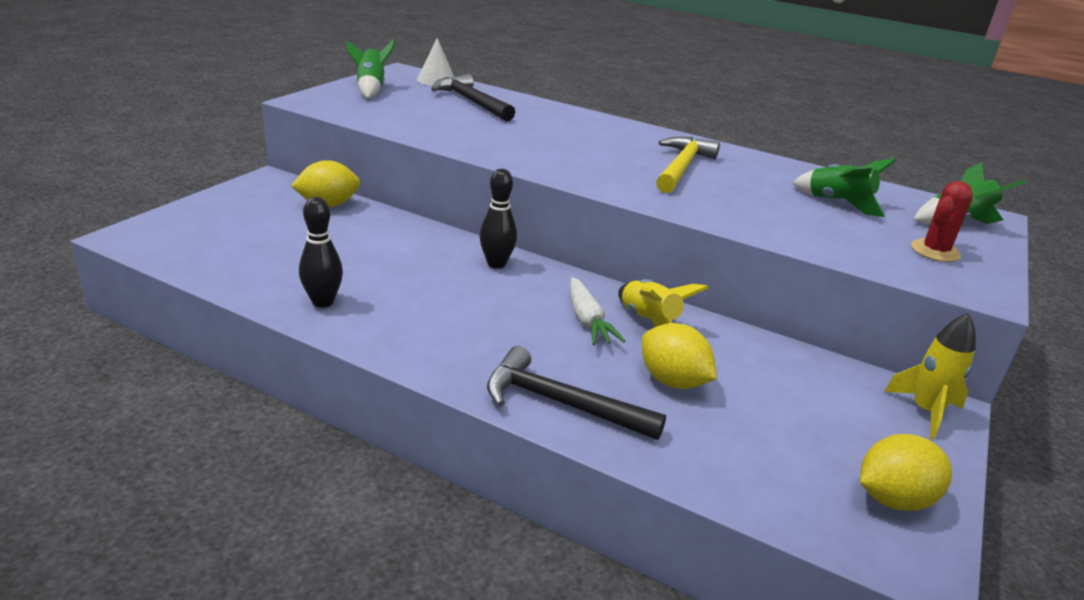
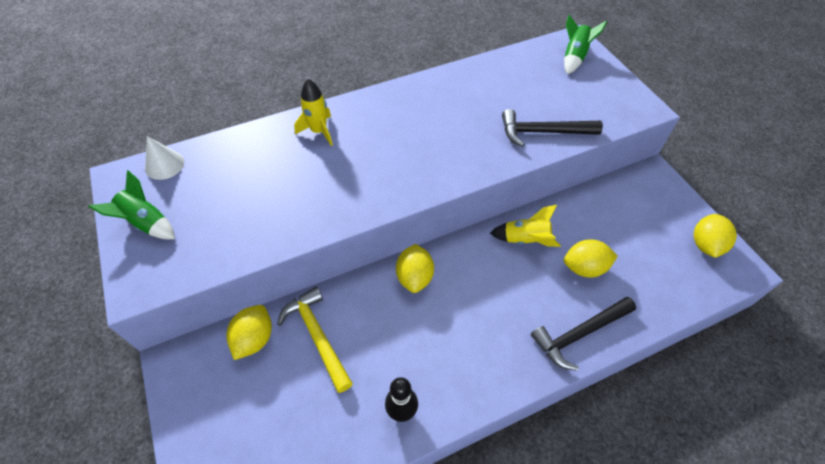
camera: 50 degrees left, 25 degrees up
(471, 102) = (234, 169): black hammer -> black hammer (543, 132)
(496, 264) = (414, 277): black bowling pin -> yellow lemon
(587, 320) = (507, 269): white carrot -> none
(682, 167) = (437, 123): yellow hammer -> yellow hammer (317, 336)
(838, 203) = (527, 87): green rocket -> none
(925, 412) = (655, 182): yellow rocket -> yellow rocket (319, 131)
(935, 251) = (600, 92): red cactus -> none

